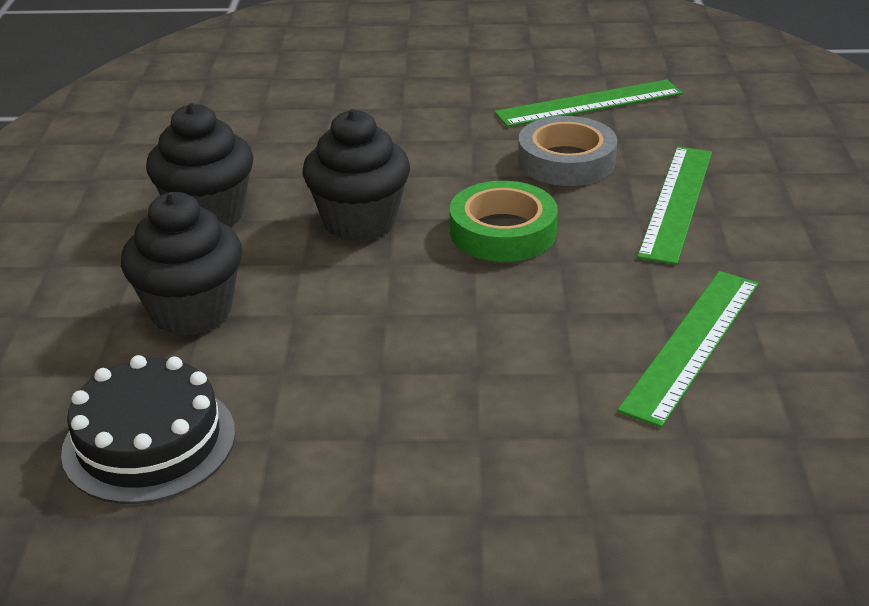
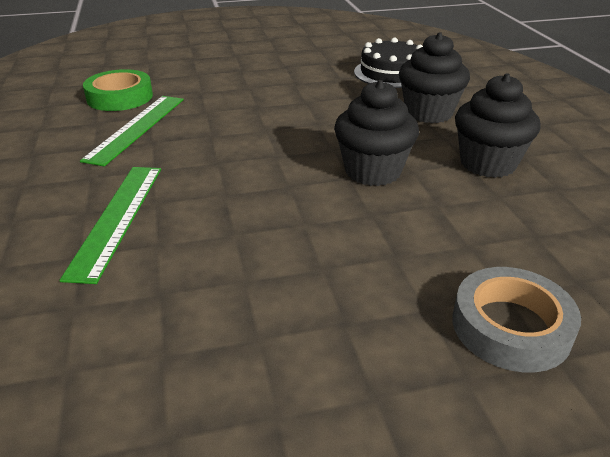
camera: 165 degrees right, 0 degrees up
(503, 231) = (262, 177): green tape -> green tape (120, 97)
(566, 161) = (217, 251): grey tape -> grey tape (511, 327)
(589, 103) = (192, 352): green ruler -> none

